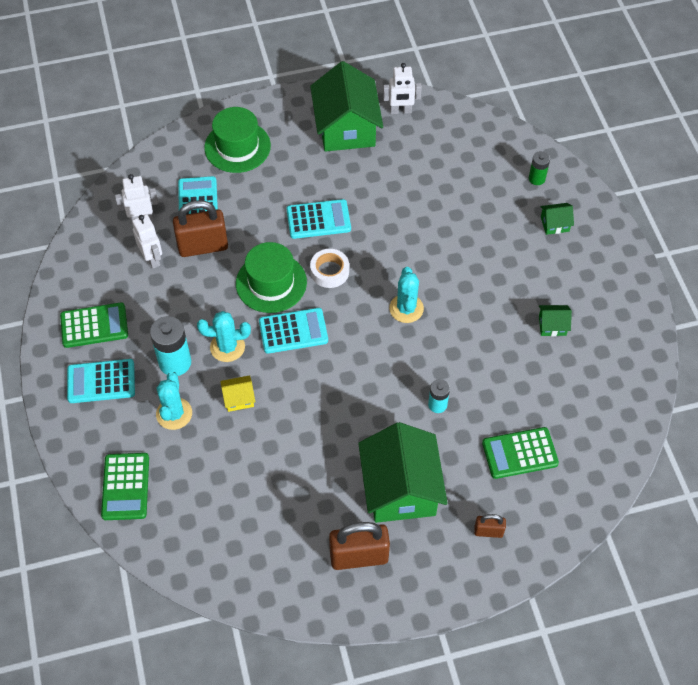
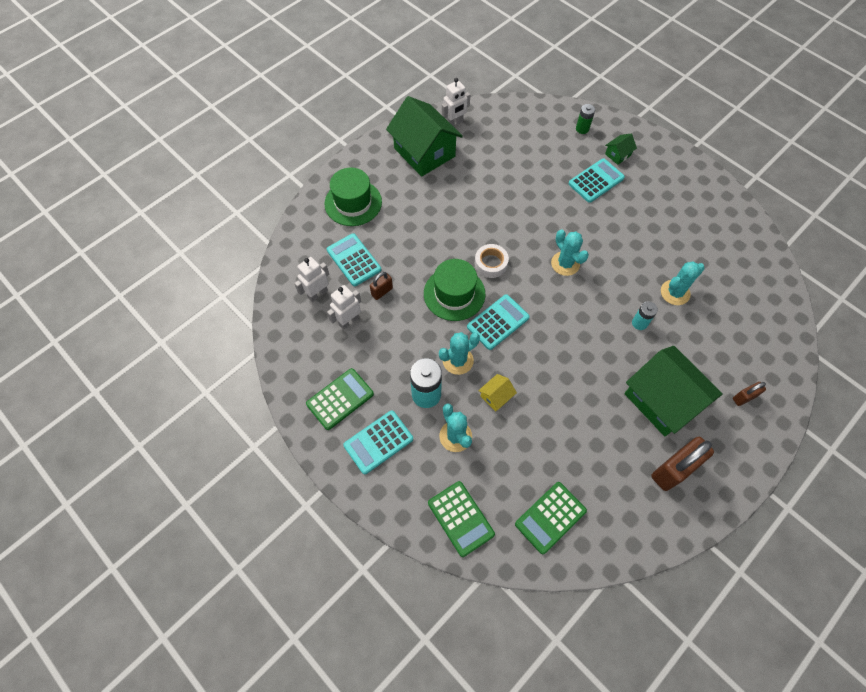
camera: 30 degrees left, 5 degrees up
(152, 259) = (348, 321): white robot -> white robot turned 75 degrees counterclockwise
(203, 246) = (382, 291): brown padlock -> brown padlock, size x0.51
(318, 220) = (454, 229): turquoise calculator -> turquoise calculator (596, 181)
(500, 394) = (675, 292): none -> turquoise cactus
(519, 453) = (719, 328): green calculator -> green calculator (550, 517)
(552, 325) = (670, 226): green house -> none

